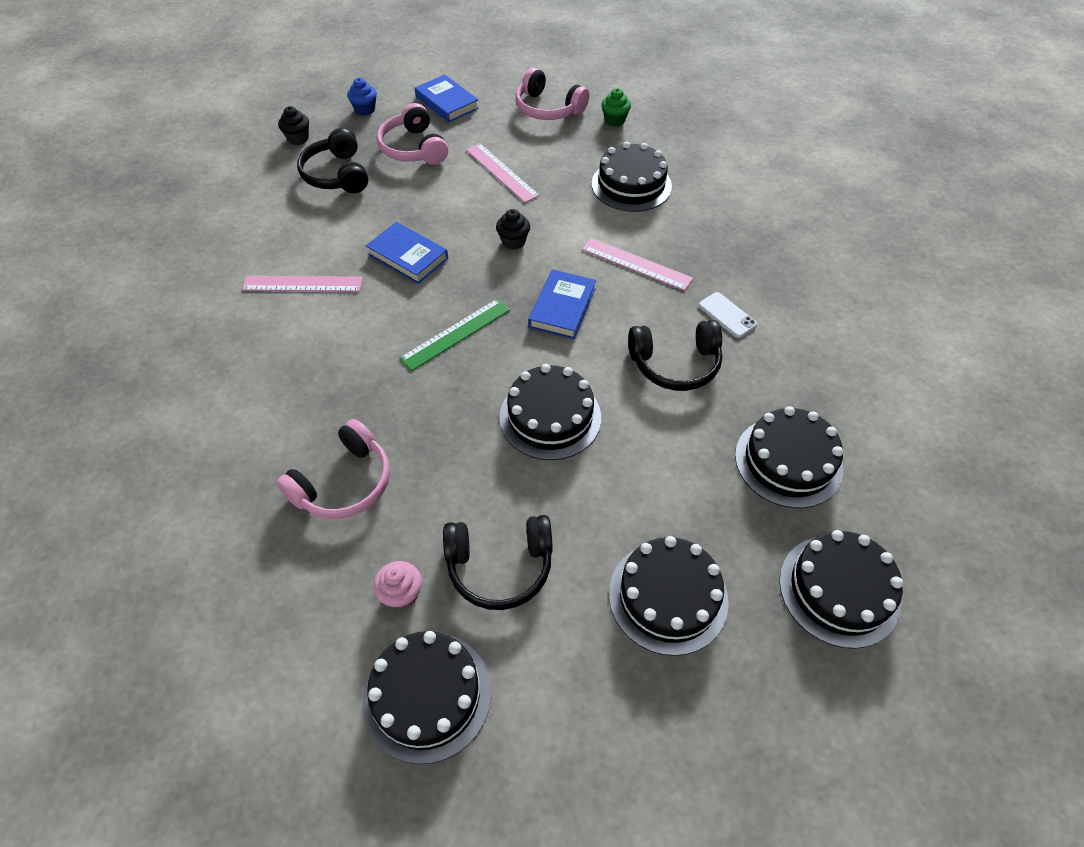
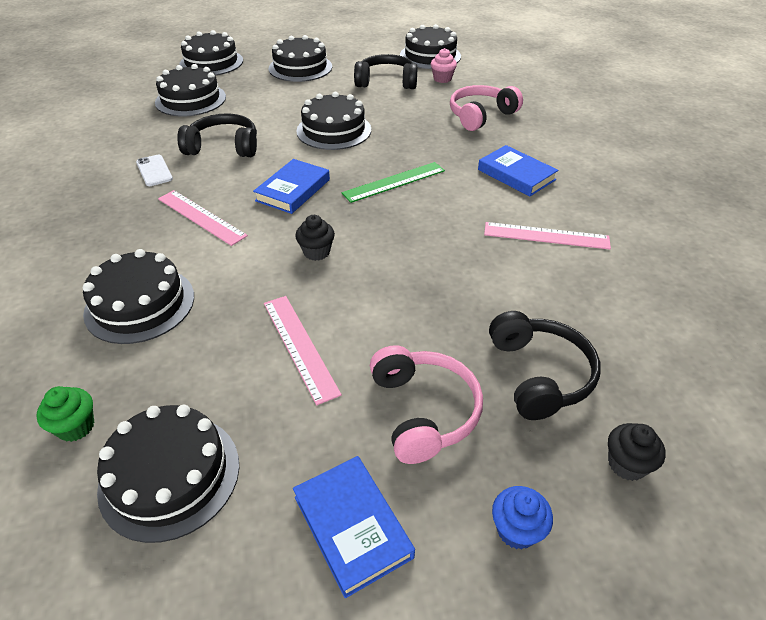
camera: 170 degrees left, 10 degrees down
(408, 256) = (435, 250): blue book -> blue book (516, 175)
(548, 109) = (170, 475): pink headphones -> black cake

